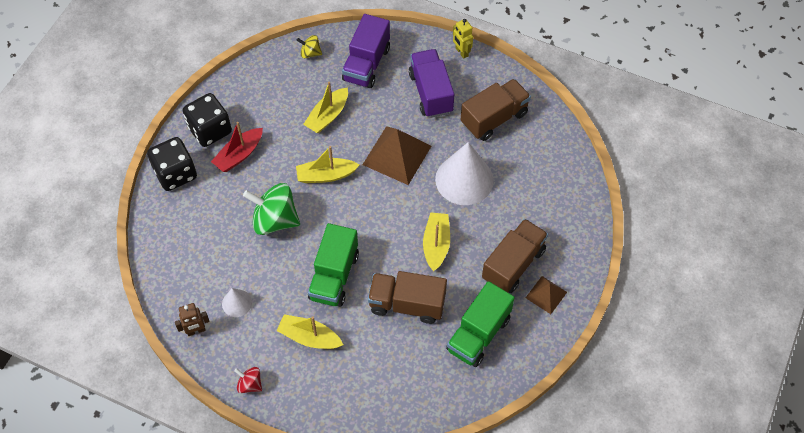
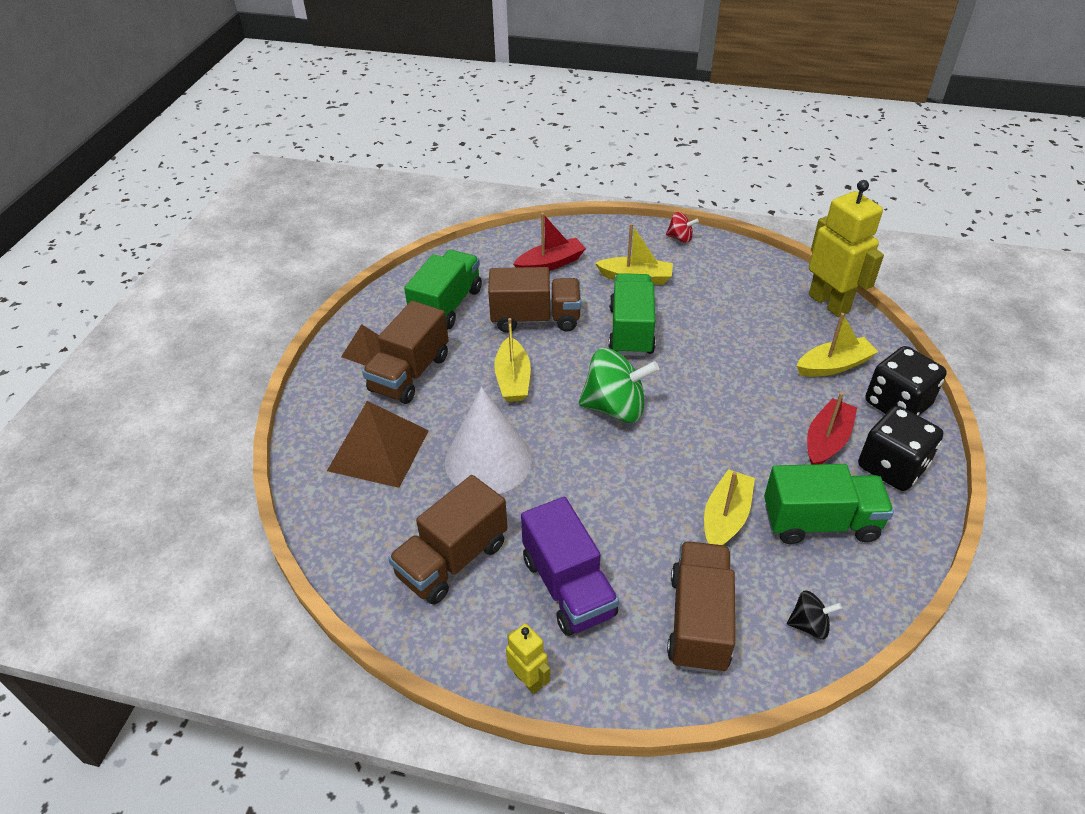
camera: 170 degrees right, 15 degrees down
(164, 276) = (829, 303): none -> yellow robot
(196, 331) = (761, 266): brown robot -> none
(237, 303) = (731, 293): white cone -> none
(274, 104) = (820, 522): none -> green truck
(275, 220) = (732, 373): green spinning top -> green spinning top (615, 408)
(310, 53) = (809, 625): yellow spinning top -> black spinning top
(326, 175) = (689, 434): yellow boat -> yellow boat (833, 365)
(366, 64) = (698, 621): purple truck -> brown truck
(379, 371) = (550, 264): none -> red boat
(397, 155) = (596, 477): brown pyramid -> brown pyramid (378, 450)

